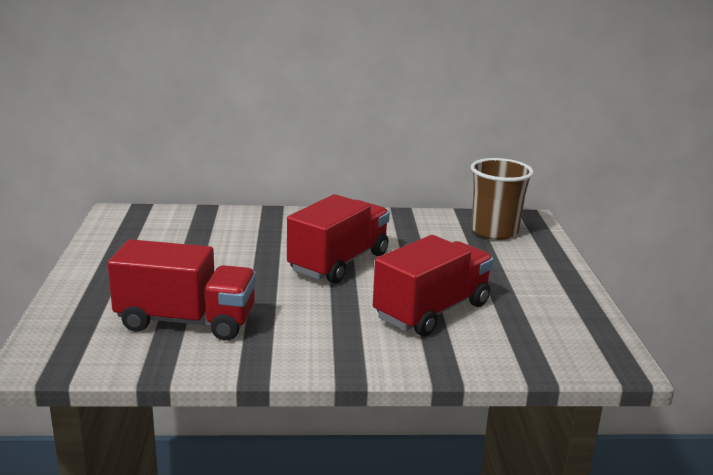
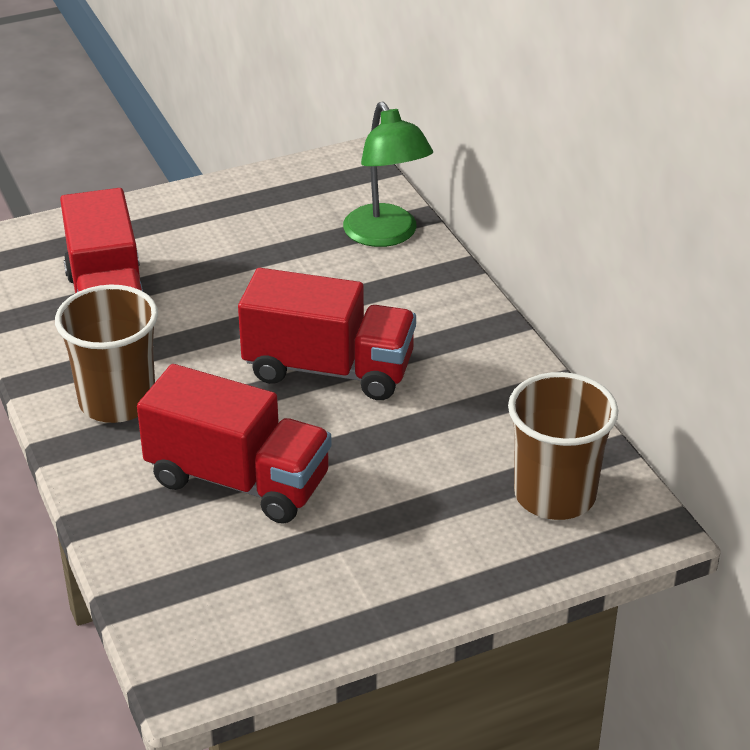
camera: 70 degrees right, 15 degrees up
(216, 220) = (386, 235): none -> green lamp
(313, 338) = (117, 401): none -> brown cup

